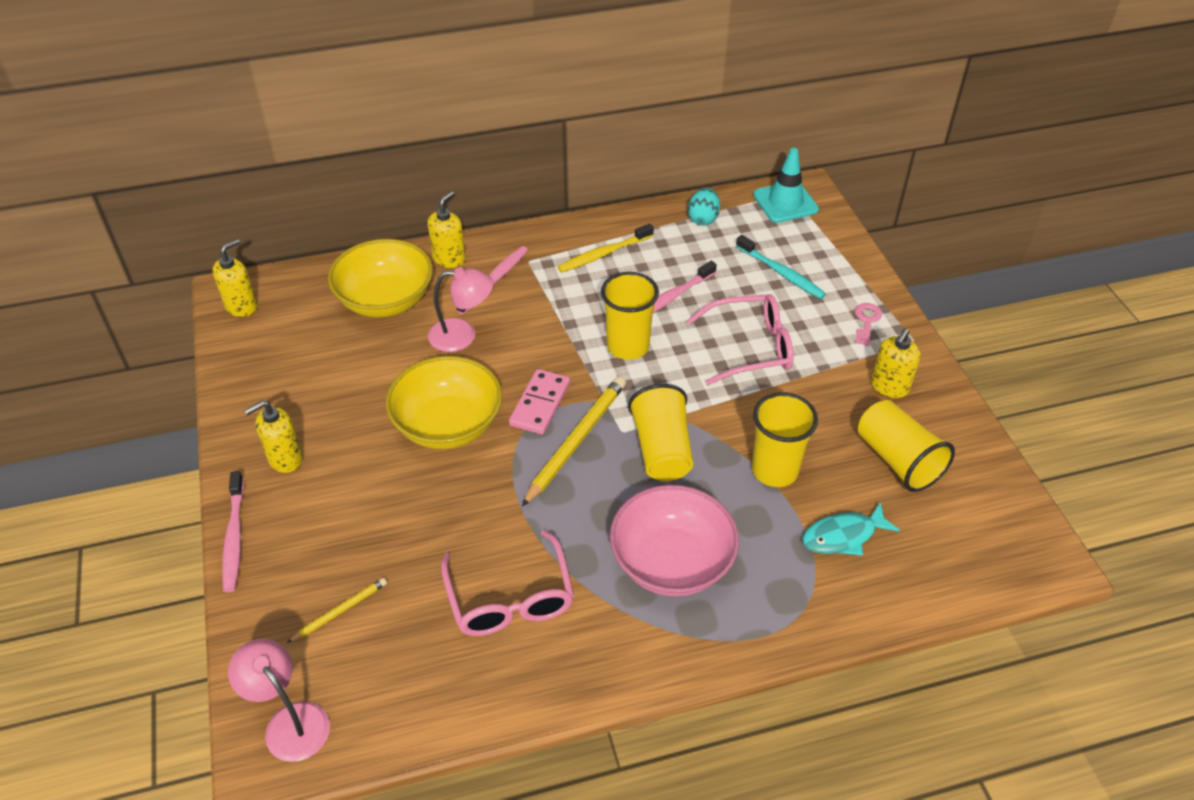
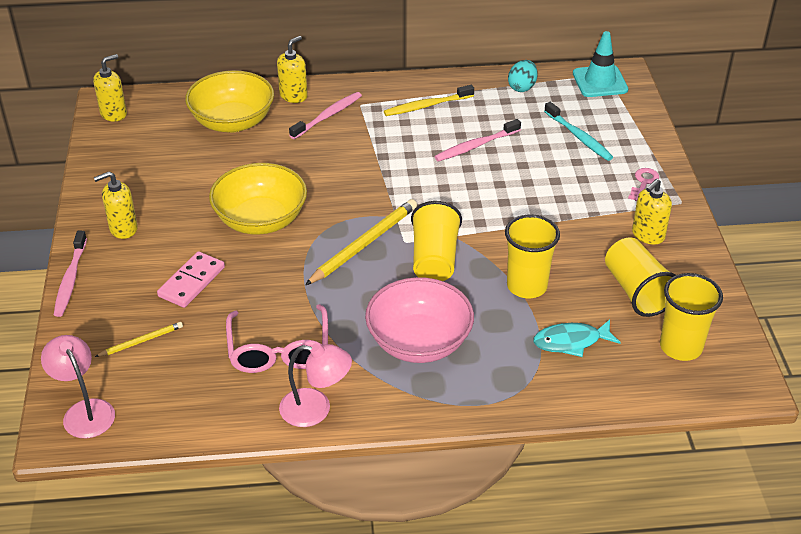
camera: 10 degrees right, 5 degrees down
(462, 335) = (290, 155): pink lamp -> pink lamp (316, 409)
(540, 404) = (341, 213): pink domino -> pink domino (192, 282)
(628, 346) = (427, 179): yellow cup -> yellow cup (680, 347)
(750, 347) = (534, 191): pink glasses -> none

